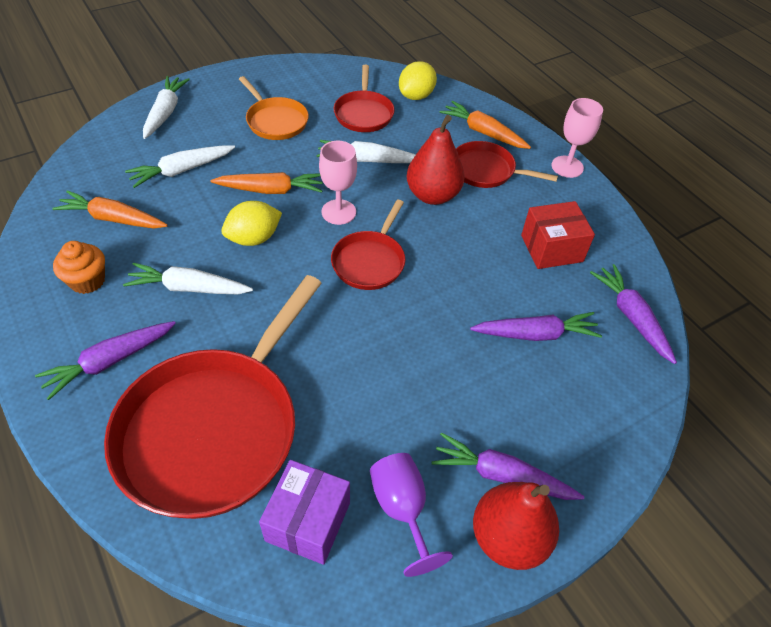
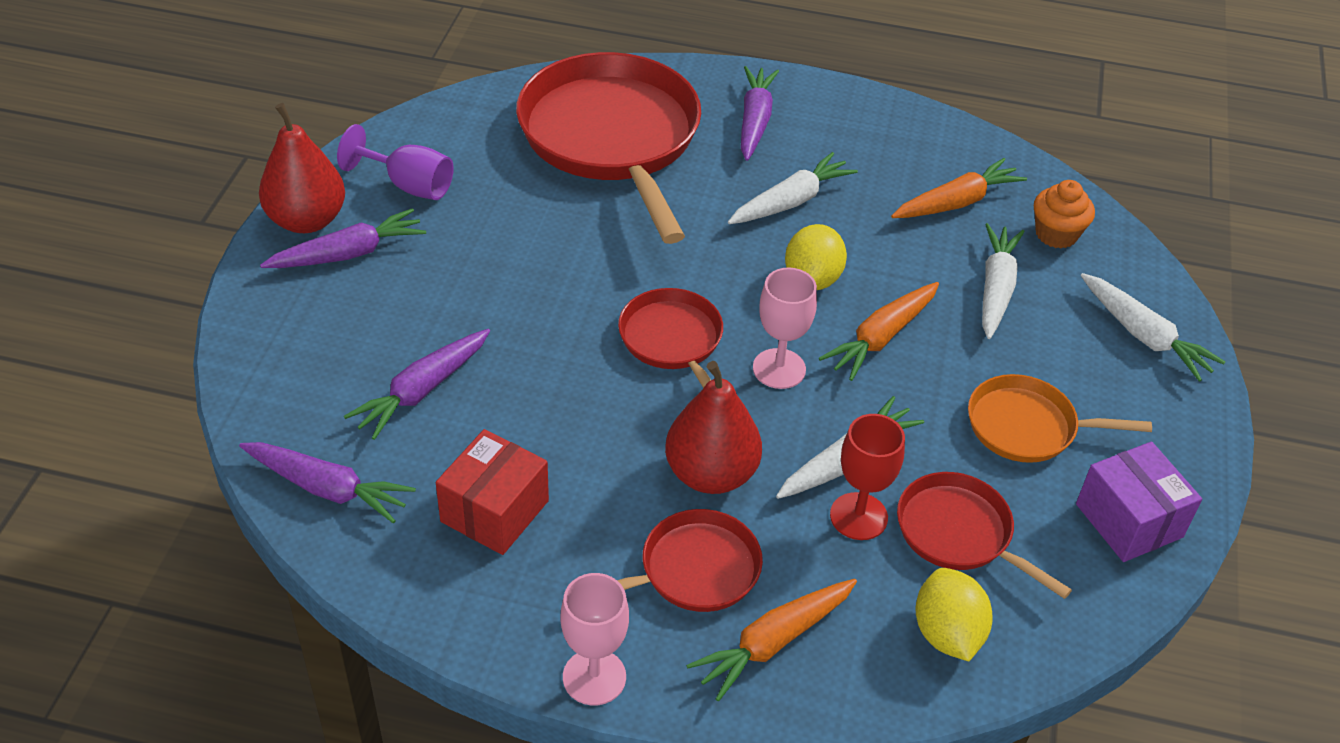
camera: 135 degrees right, 5 degrees down
(87, 281) = (875, 150): orange cupcake -> orange cupcake (1056, 234)
(308, 521) = (471, 138): purple box -> purple box (1129, 520)
(393, 142) = (858, 516): none -> red goblet
(483, 132) = (774, 642): orange carrot -> orange carrot turned 150 degrees clockwise

